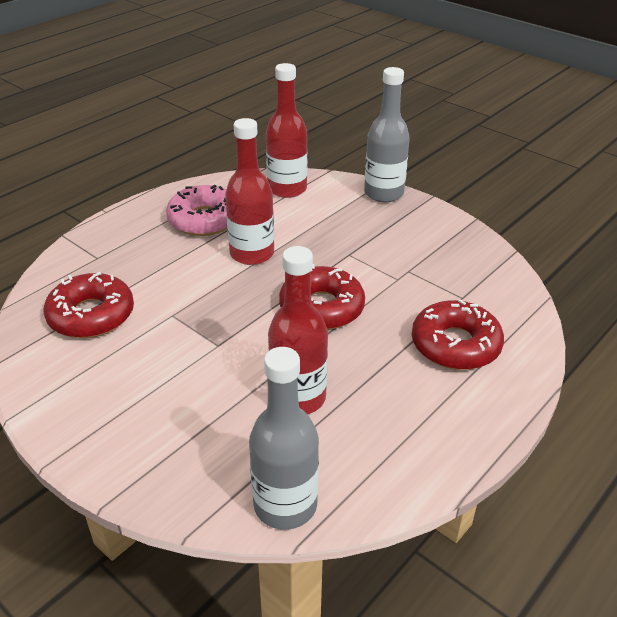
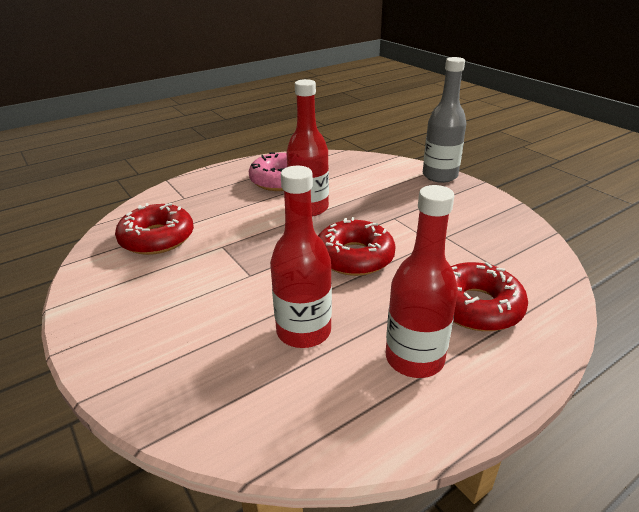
camera: 15 degrees right, 5 degrees down
(285, 505) = (250, 435): grey bottle -> none
(287, 189) = (357, 165): red bottle -> red bottle (414, 358)

